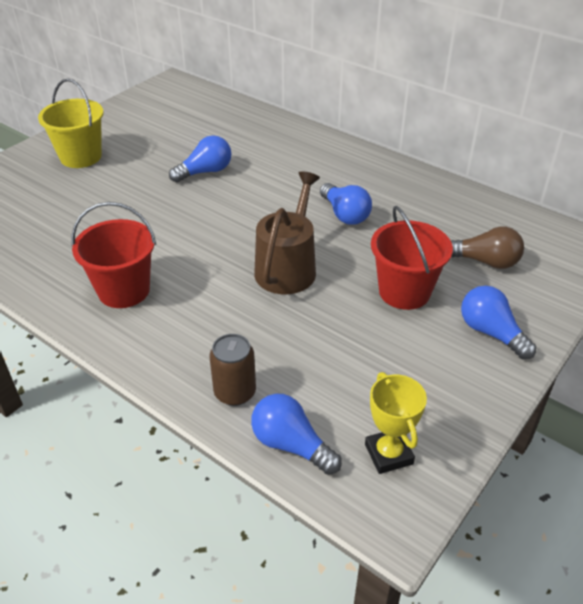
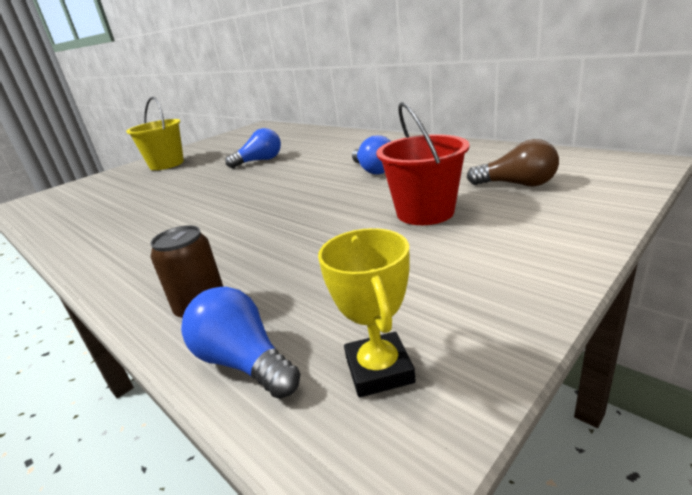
camera: 10 degrees right, 15 degrees down
(124, 290) = (142, 234): red bucket -> none
(288, 267) = (307, 206): brown watering can -> none
(491, 333) = (529, 236): blue light bulb -> none

